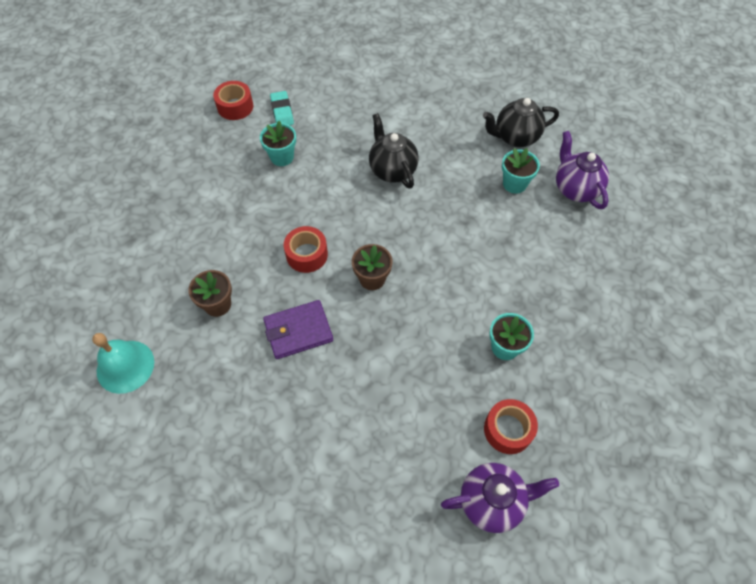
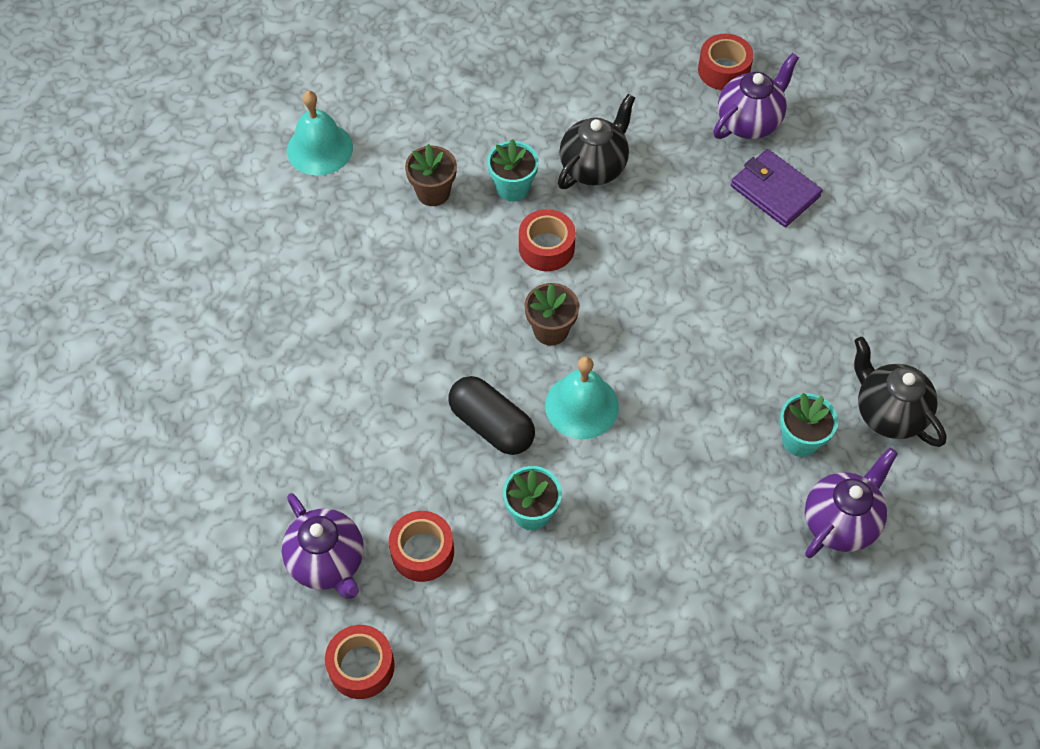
camera: 65 degrees right, 0 degrees up
(282, 111) = (749, 122): turquoise eraser -> purple teapot
(282, 157) = (675, 156): turquoise flower pot -> turquoise flower pot (513, 188)
(298, 331) = (440, 285): purple wallet -> purple wallet (775, 191)
(392, 170) = (731, 285): black teapot -> black teapot (594, 167)
(428, 344) = (491, 425): none -> black capsule
(438, 285) = (582, 406): none -> turquoise bell
(584, 509) = (361, 666): none -> red tape

